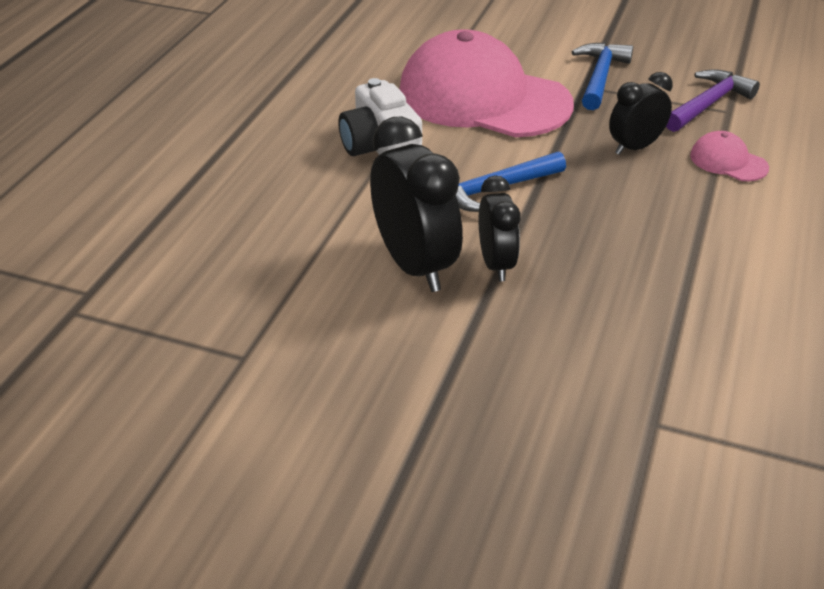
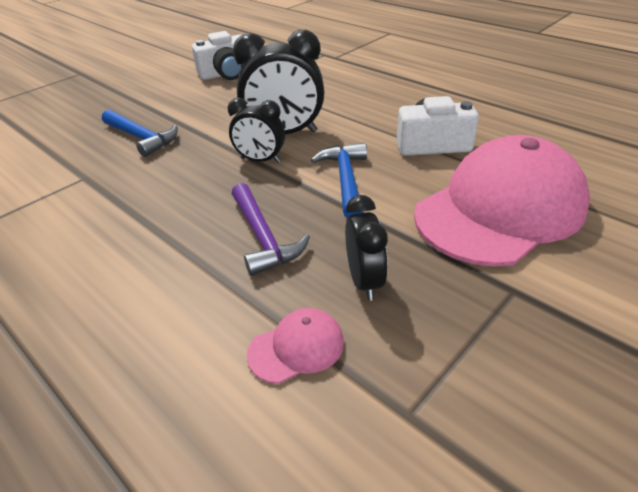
camera: 115 degrees right, 0 degrees up
(207, 422) = (227, 74): none -> white camera
(599, 77) = (536, 312): blue hammer -> blue hammer (141, 138)
(708, 104) = (435, 398): purple hammer -> purple hammer (263, 237)

